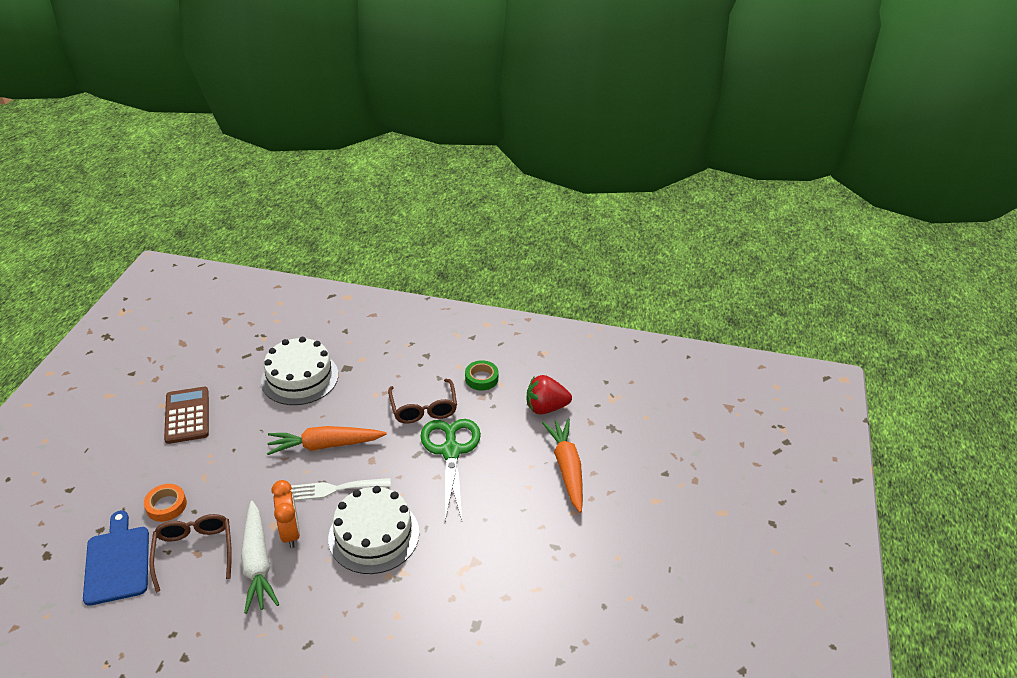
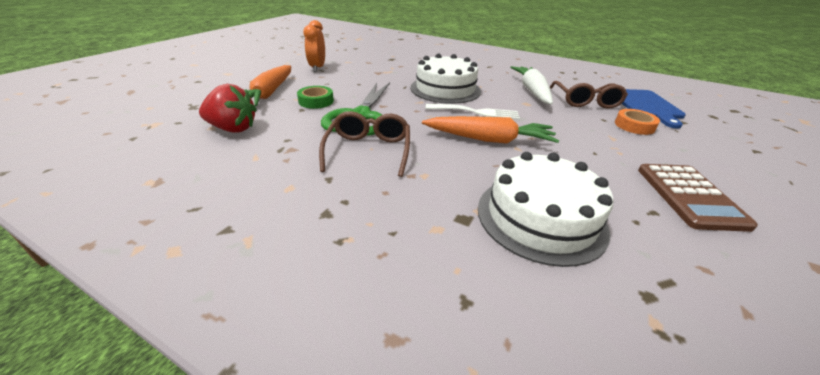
camera: 165 degrees left, 5 degrees down
(290, 533) = (511, 98): orange clock -> orange clock (317, 68)
(481, 378) = (273, 167): green tape -> green tape (316, 101)

